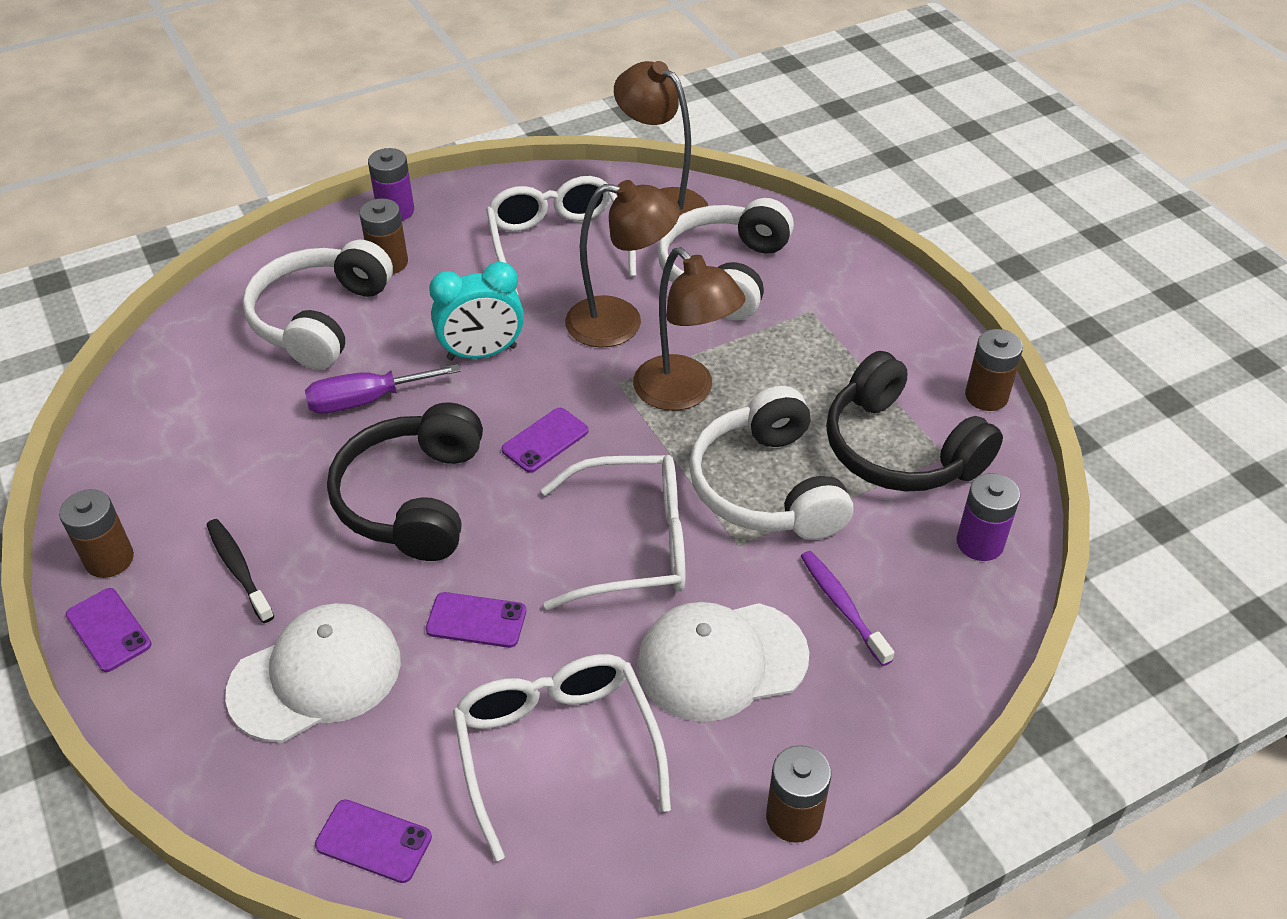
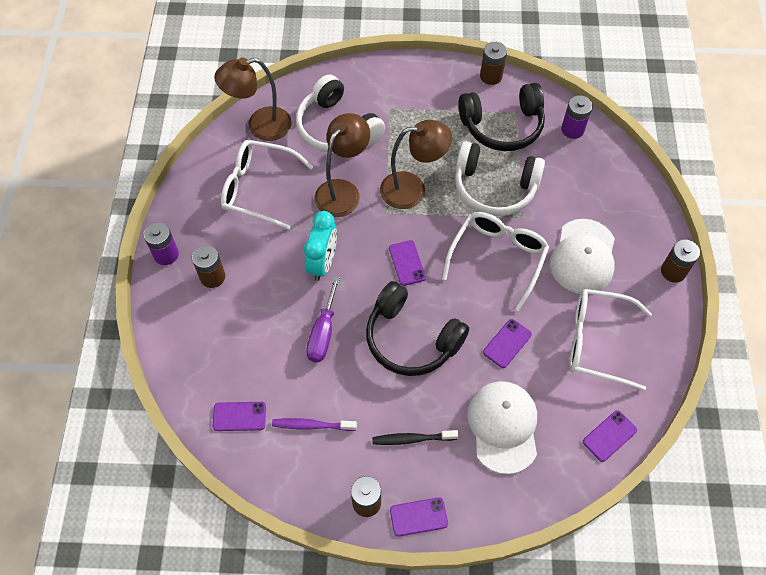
camera: 60 degrees left, 15 degrees up
(188, 374) = (239, 416): none -> purple phone
(320, 319) = (238, 330): white headphones -> none
(842, 606) = (578, 197): purple toothbrush -> purple toothbrush (312, 425)

